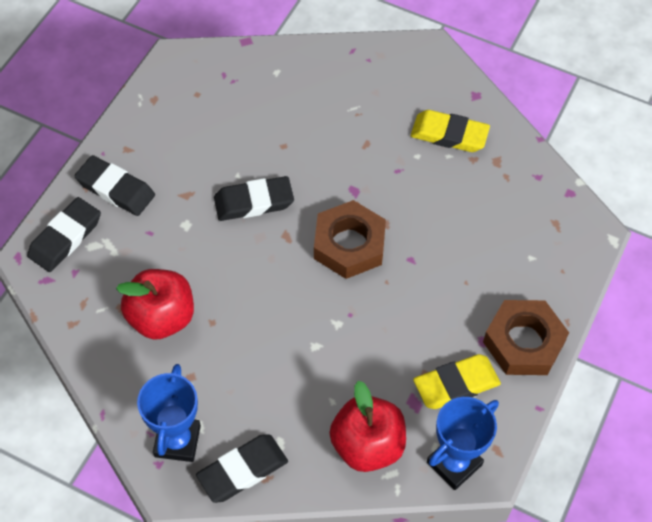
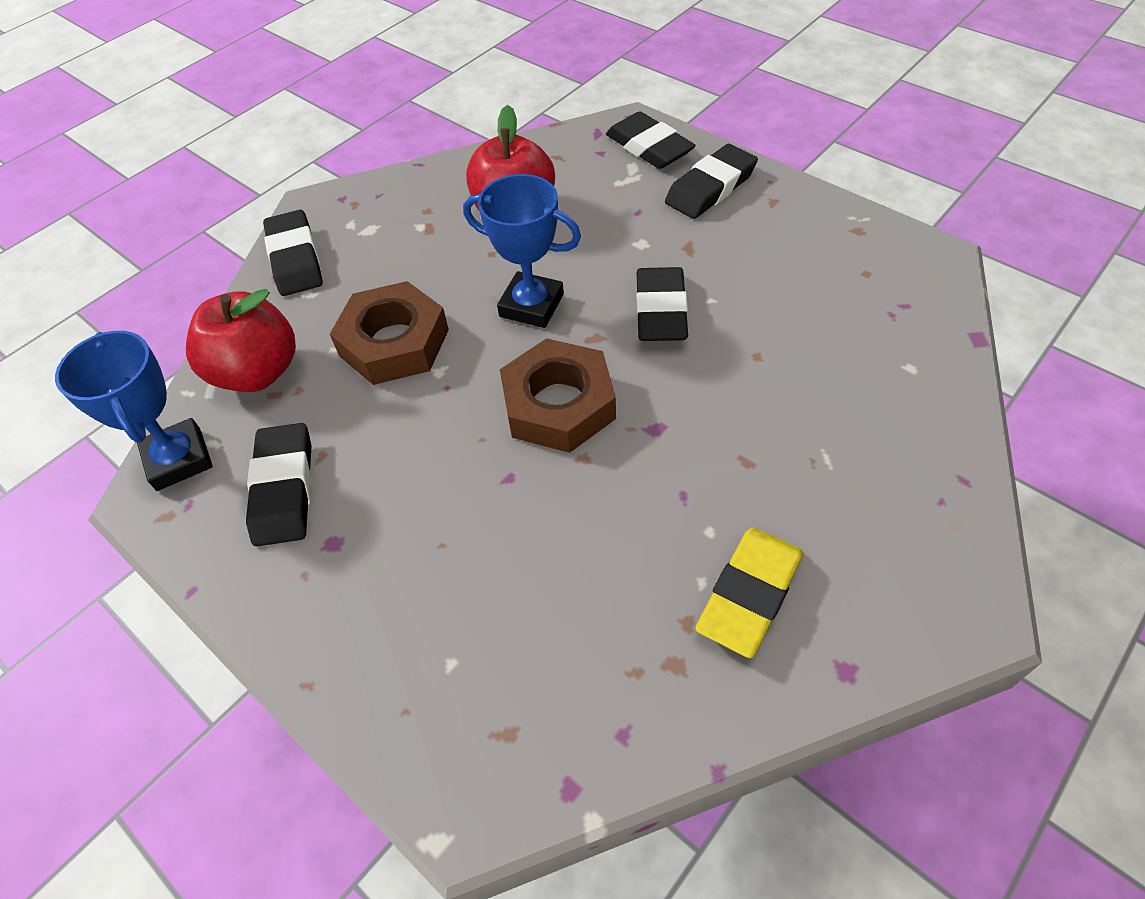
camera: 110 degrees right, 5 degrees down
(177, 441) = (358, 213): blue trophy -> blue trophy (531, 305)
(456, 384) = (284, 488): yellow eraser -> black eraser
(523, 342) = (303, 600): brown nut -> brown nut (394, 342)

